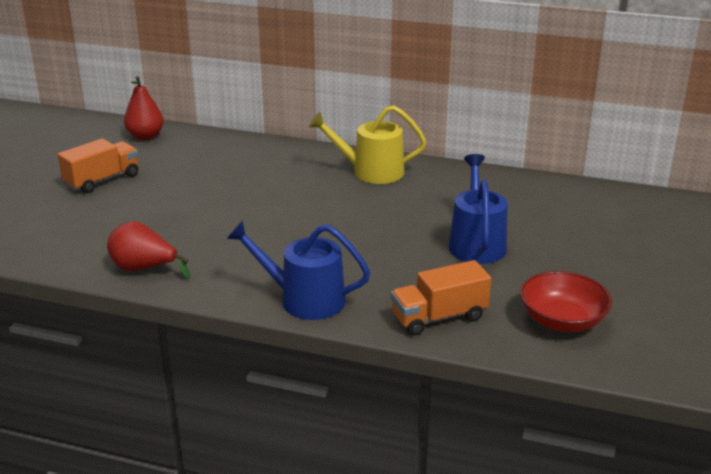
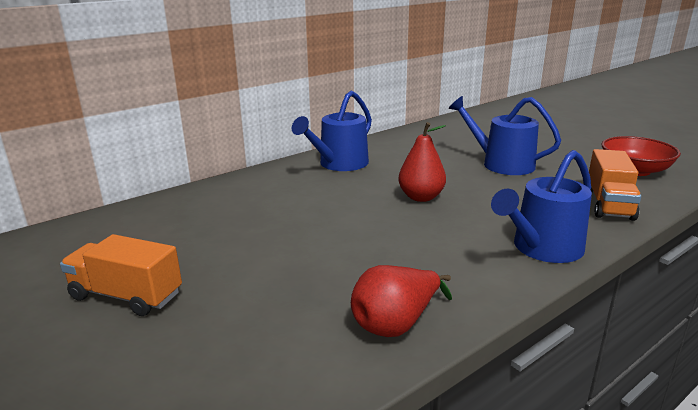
camera: 55 degrees left, 5 degrees down
(102, 180) = (126, 296): orange truck -> orange truck turned 60 degrees counterclockwise
(145, 136) = (70, 239): red pear -> red pear (421, 197)
(371, 172) = (339, 164): yellow watering can -> blue watering can

